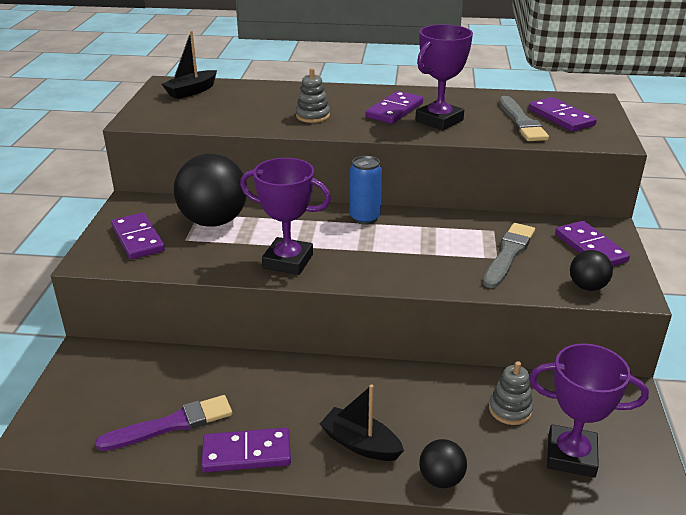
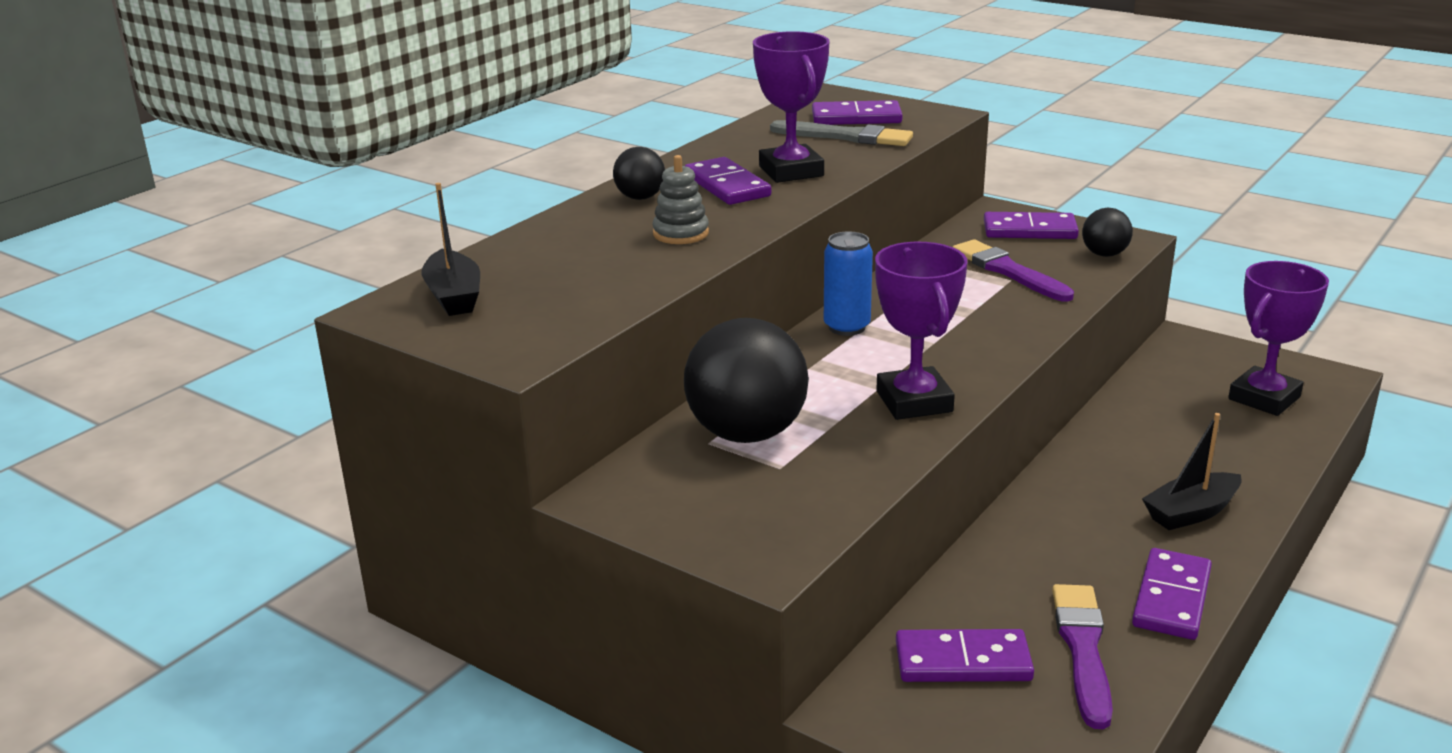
camera: 60 degrees left, 5 degrees down
(138, 239) = (739, 508): purple domino -> purple domino (963, 662)
(288, 261) = (914, 401): purple trophy -> purple trophy turned 60 degrees counterclockwise
(441, 479) = (1270, 479): black ball -> black ball (640, 197)
(508, 254) = (1008, 271): grey brush -> purple brush
(510, 409) = (1177, 406): grey stacking toy -> none

